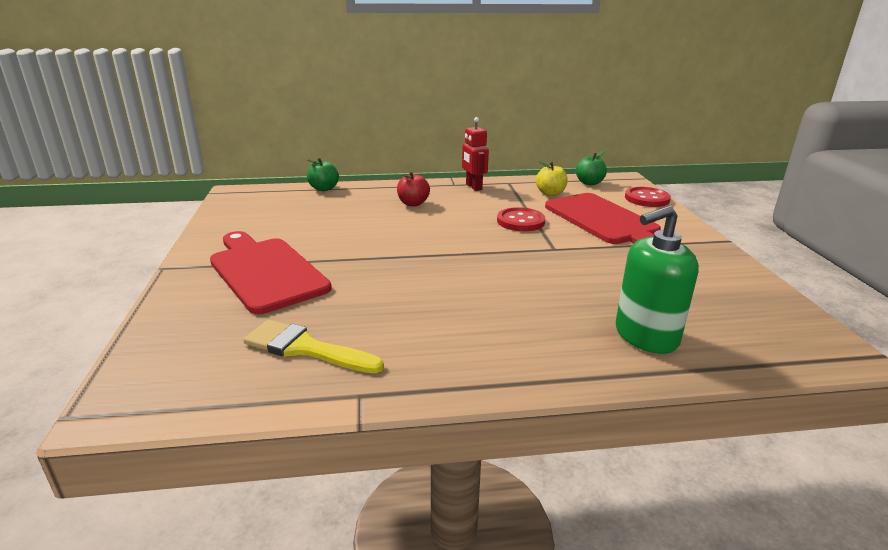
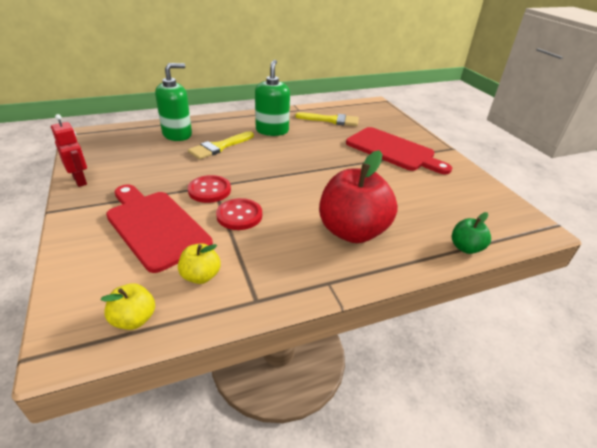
camera: 165 degrees right, 10 degrees up
(413, 203) = (352, 231): red apple -> red apple, size x2.11
(453, 330) = (272, 130): none -> green soap dispenser
(473, 187) = (301, 279): red robot -> red robot (80, 180)
(556, 301) = (219, 147): none -> yellow brush
(589, 183) = (134, 319): green apple -> yellow apple
(647, 199) = (74, 281): red button -> red button (209, 190)

